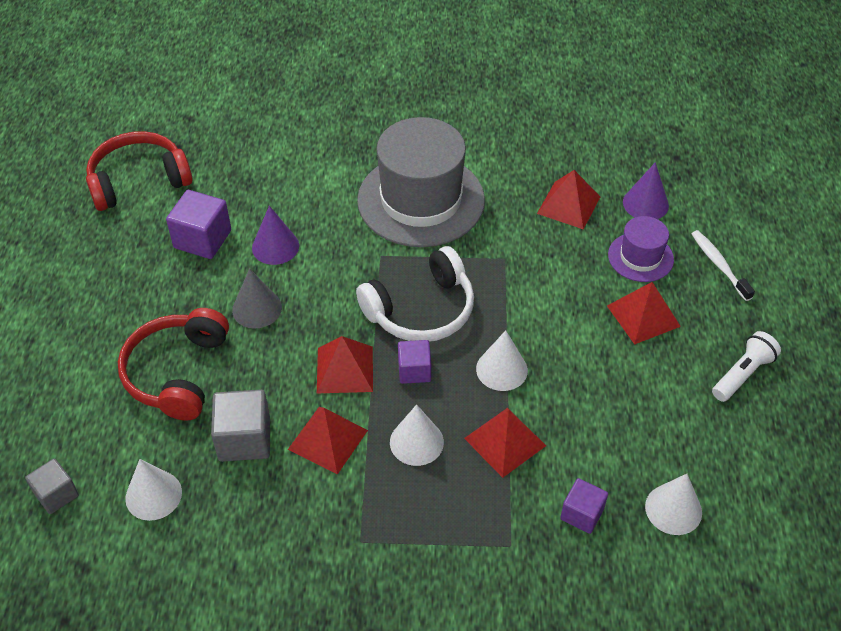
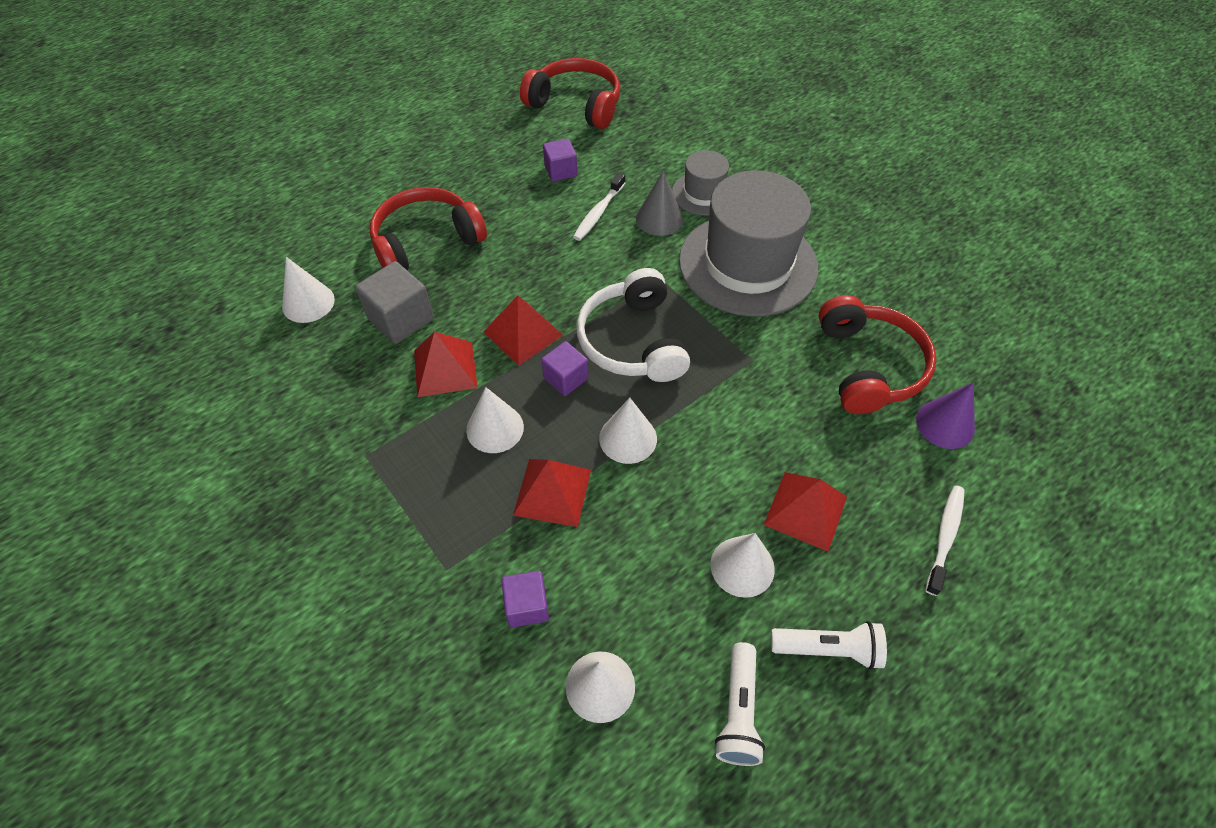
camera: 50 degrees right, 5 degrees up
(56, 494) = (268, 253): grey cube -> none
(202, 239) = (560, 171): purple cube -> purple cube, size x0.64
(257, 308) = (528, 243): grey cone -> grey cone (659, 218)
(275, 246) = (598, 213): purple cone -> white toothbrush
(327, 175) = (703, 193): none -> grey hat
(421, 310) = (633, 341): white headphones -> white headphones turned 60 degrees clockwise
(568, 205) = (868, 366): red pyramid -> red headphones
(640, 257) = (874, 462): purple hat -> none
(654, 376) = (742, 566): none -> white cone
(746, 447) = (738, 712): none -> white flashlight

